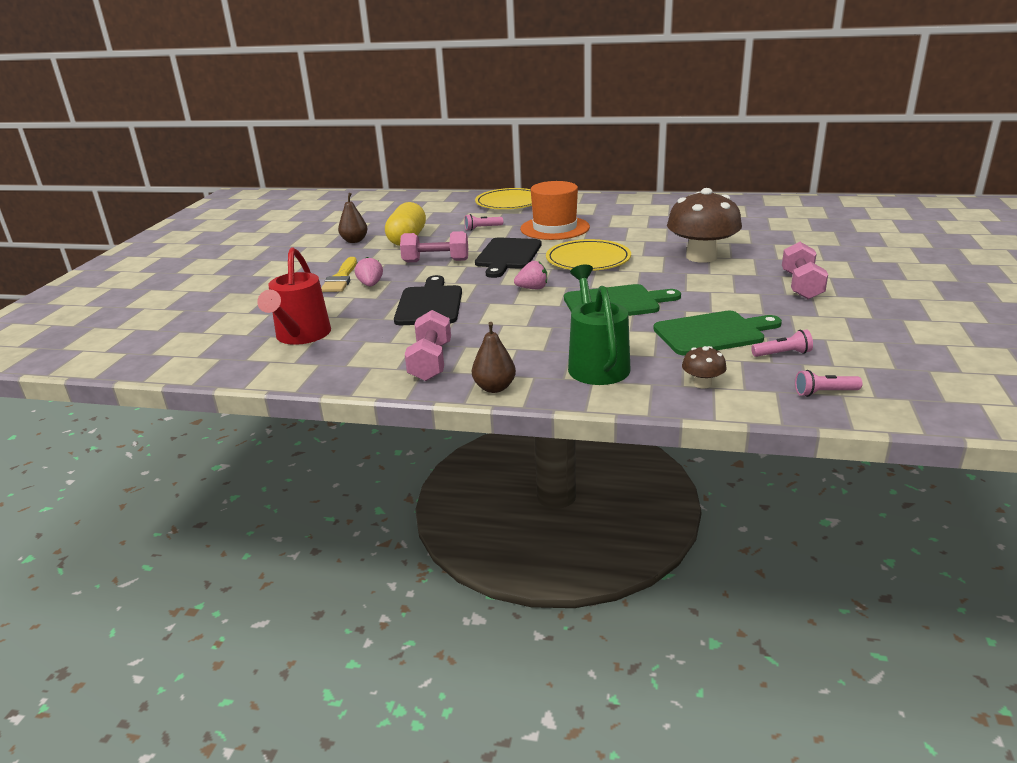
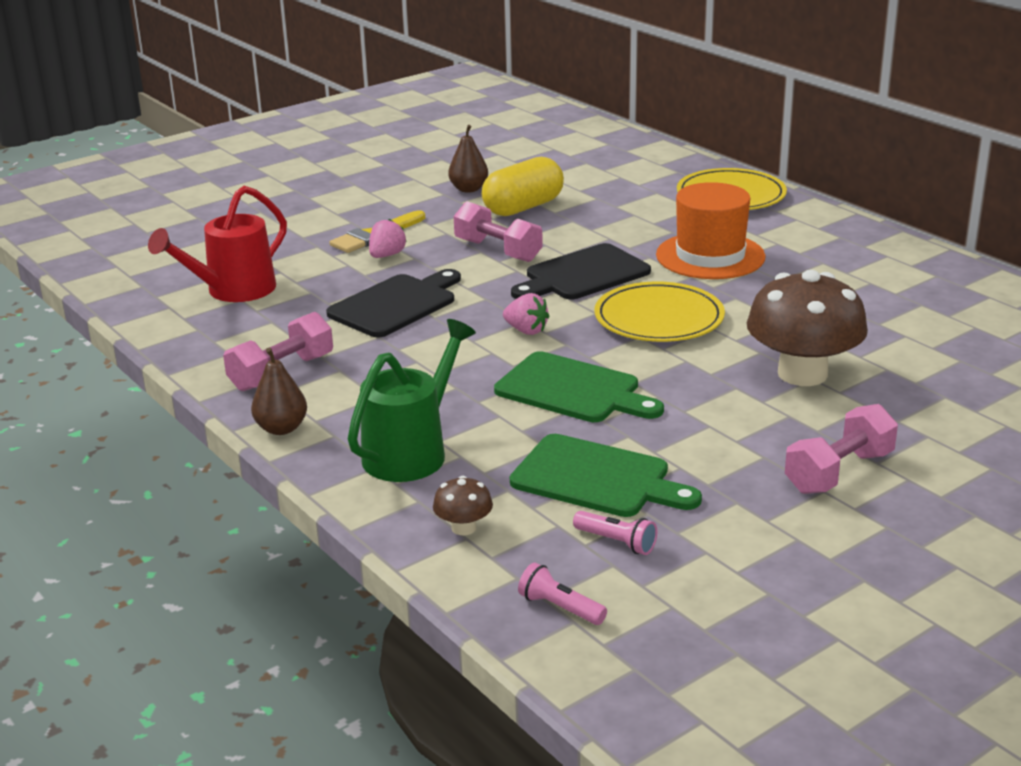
camera: 40 degrees right, 0 degrees up
(482, 228) = (628, 223): pink flashlight -> none

